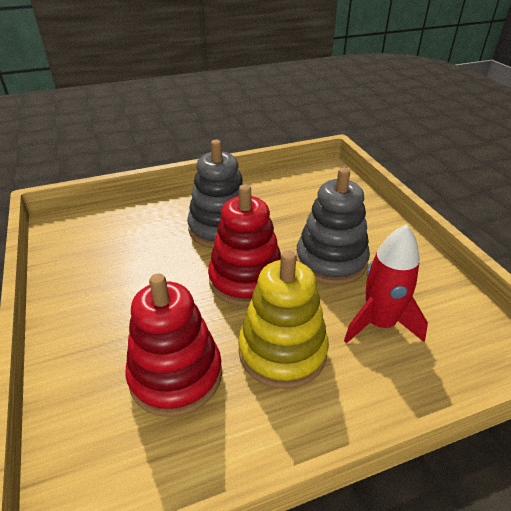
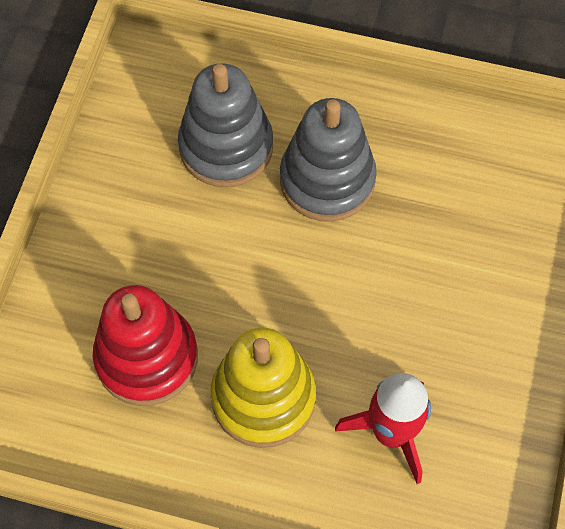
camera: 35 degrees right, 25 degrees up
(246, 280) = (297, 282): red stacking toy -> none
(331, 261) = (417, 315): grey stacking toy -> grey stacking toy (226, 147)

